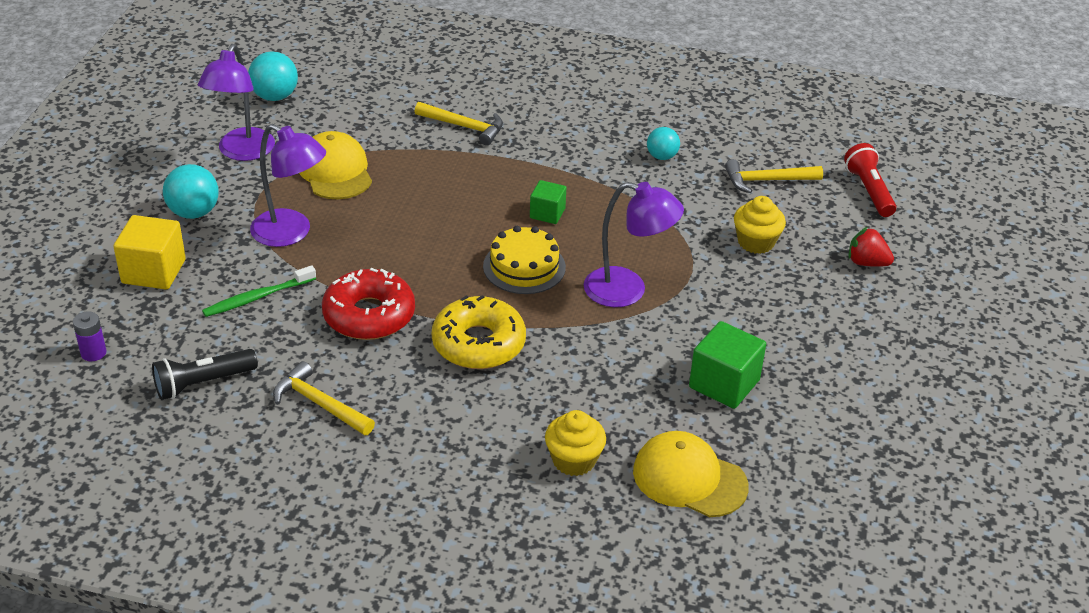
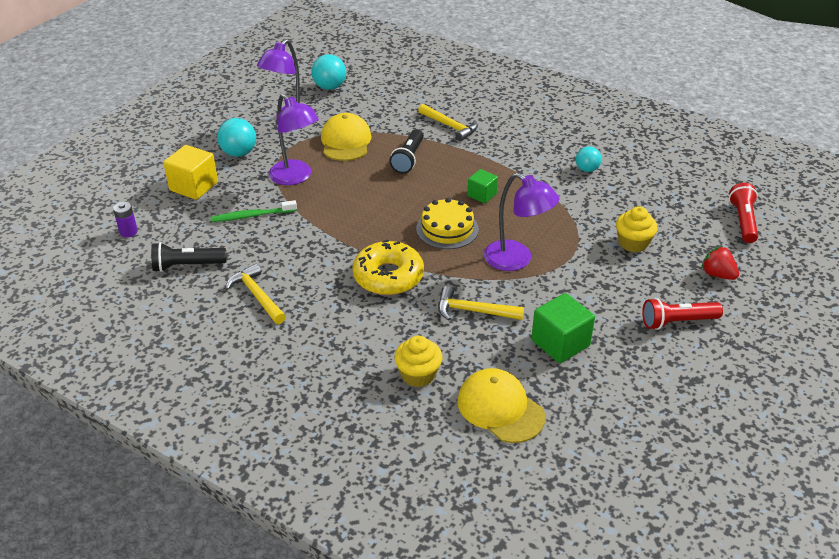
camera: 20 degrees right, 0 degrees up
(369, 315) = (321, 242): red donut -> none
(430, 181) = (408, 158): none -> black flashlight
(767, 180) = (662, 200): yellow hammer -> yellow hammer (473, 311)
(845, 329) = (677, 322): none -> red flashlight

